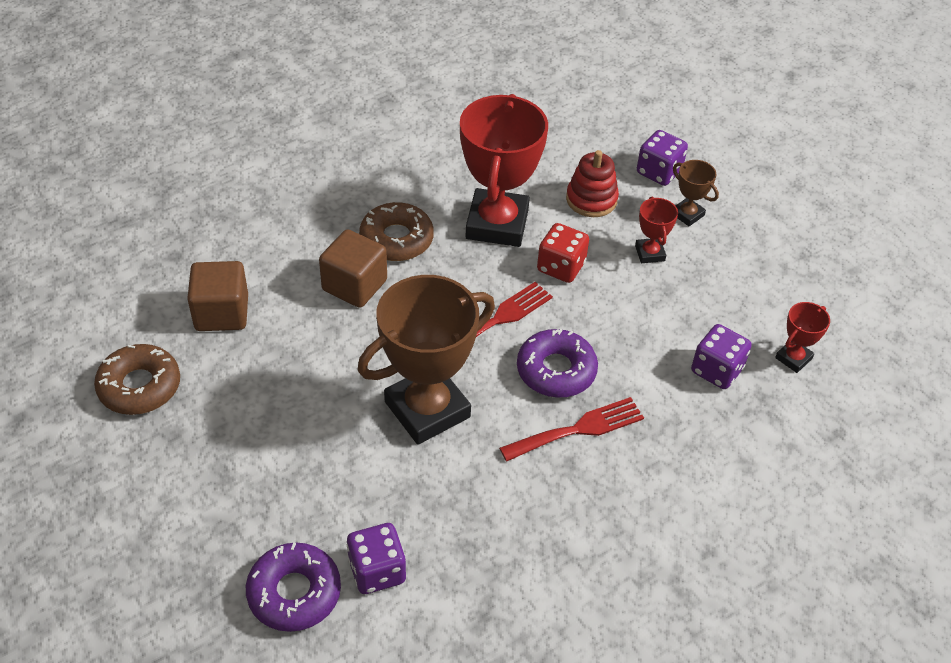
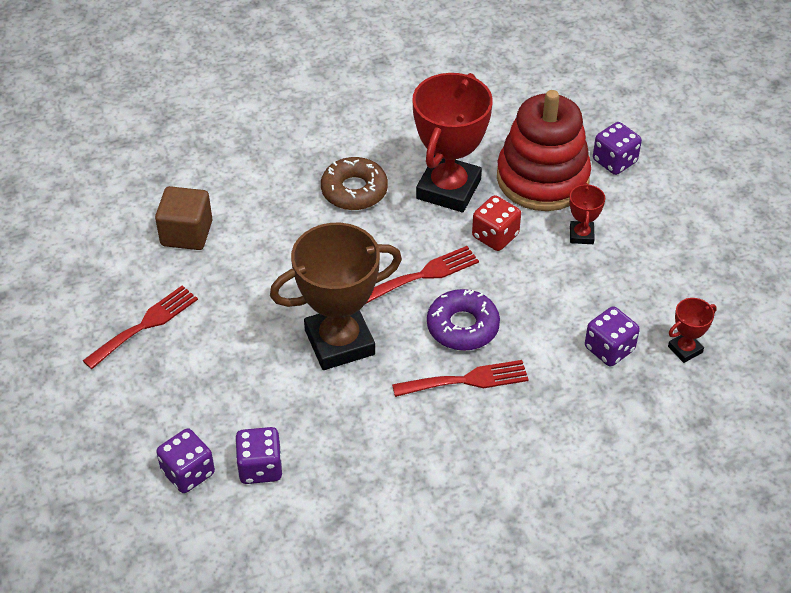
camera: 15 degrees right, 0 degrees up
(139, 386) = (104, 285): brown donut -> none
(200, 425) = (145, 324): none -> red fork
(294, 593) = (188, 472): purple donut -> purple dice
(354, 285) = (306, 226): brown cube -> none
(591, 199) = (542, 178): red stacking toy -> red stacking toy, size x1.92
(687, 214) = (629, 204): brown trophy -> none

